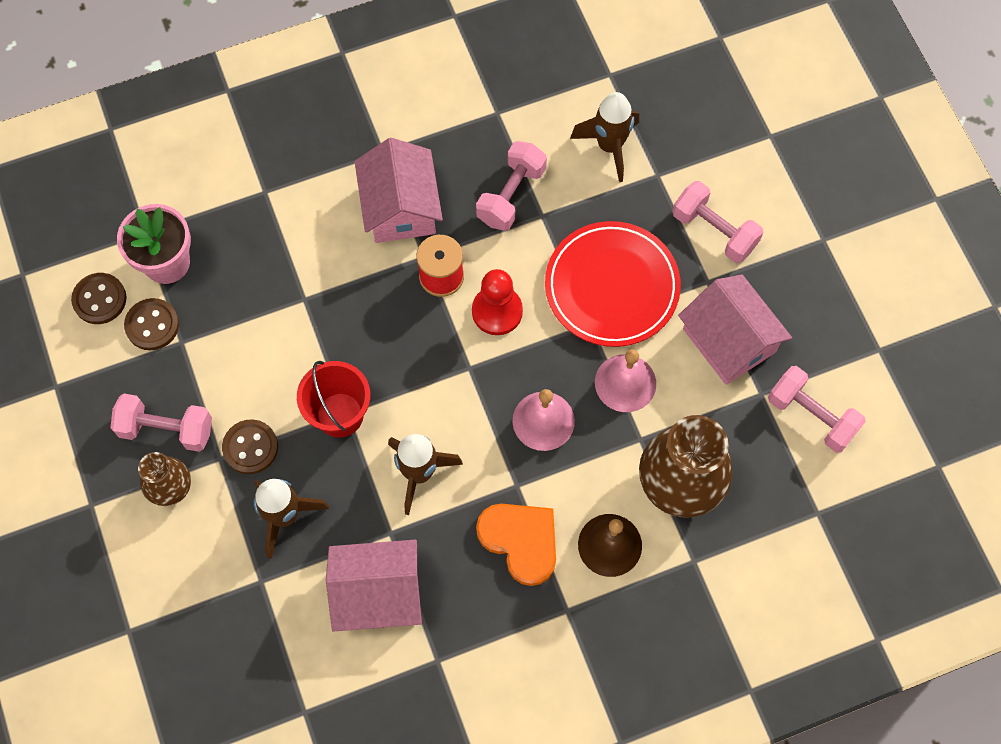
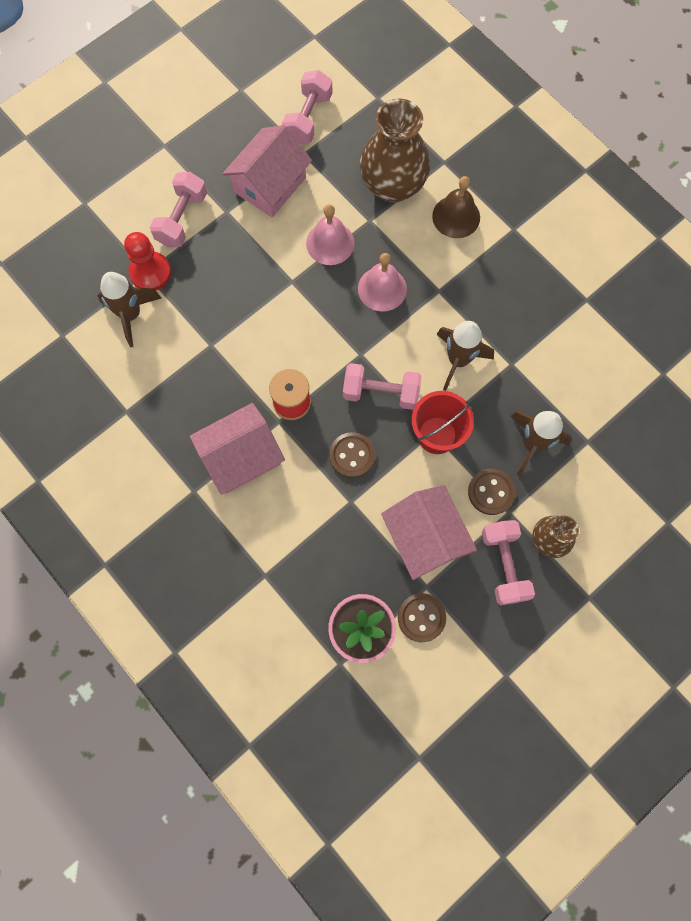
camera: 110 degrees left, 5 degrees up
(99, 299) = (416, 675): brown button -> brown button (352, 455)
(378, 593) = (559, 356): pink house -> pink house (425, 537)
(497, 311) = (306, 350): red pawn -> red pawn (150, 272)
(511, 195) = (200, 374): pink dumbbell -> pink dumbbell (381, 392)
(520, 541) = (478, 274): orange heart -> none
(612, 287) = (255, 275): red plate -> none

